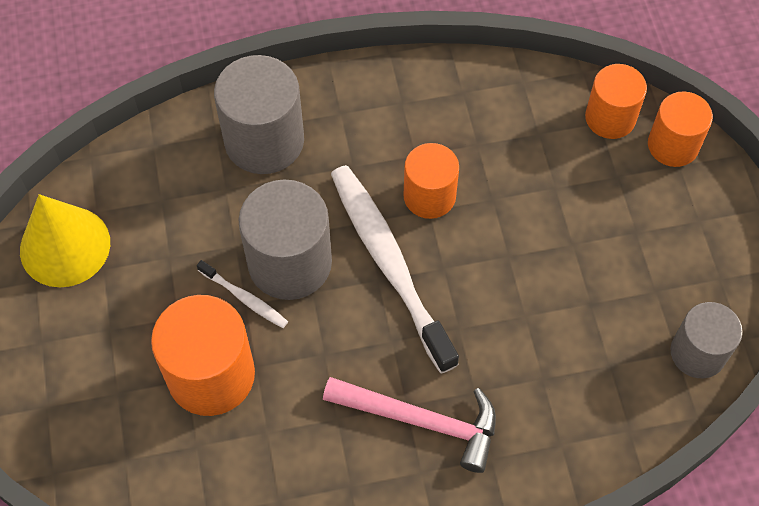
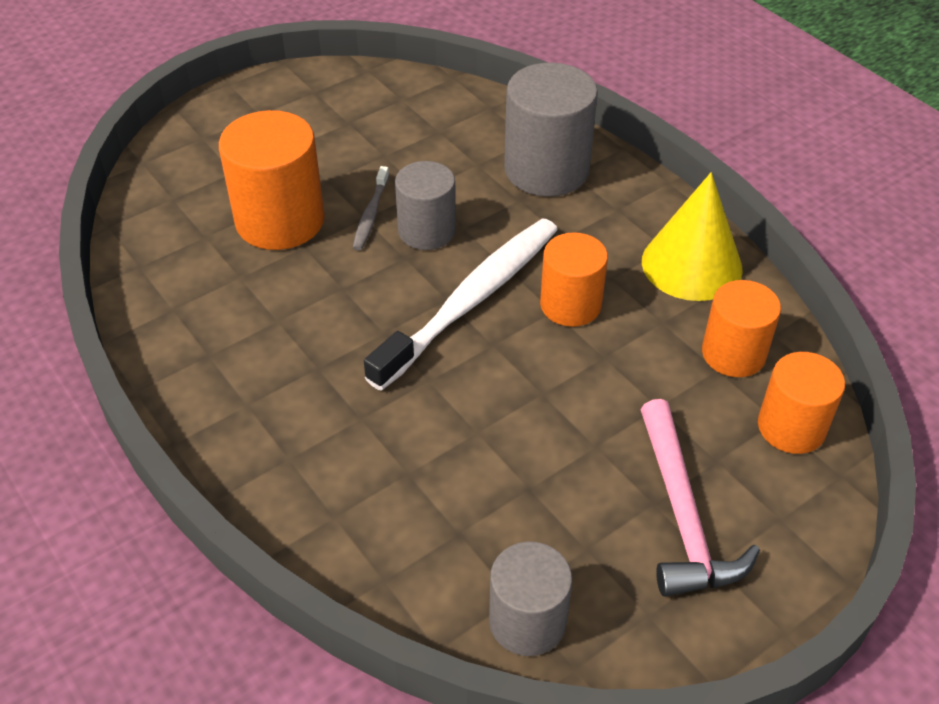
camera: 65 degrees right, 15 degrees down
(65, 246) = (357, 94): yellow cone -> yellow cone (691, 264)
(244, 298) = (371, 214): white toothbrush -> grey toothbrush
(290, 263) = (427, 231): grey cylinder -> grey cylinder, size x0.64
(421, 421) = (305, 385): pink hammer -> pink hammer (682, 515)
(673, 145) = (804, 502): orange cylinder -> orange cylinder (733, 354)

